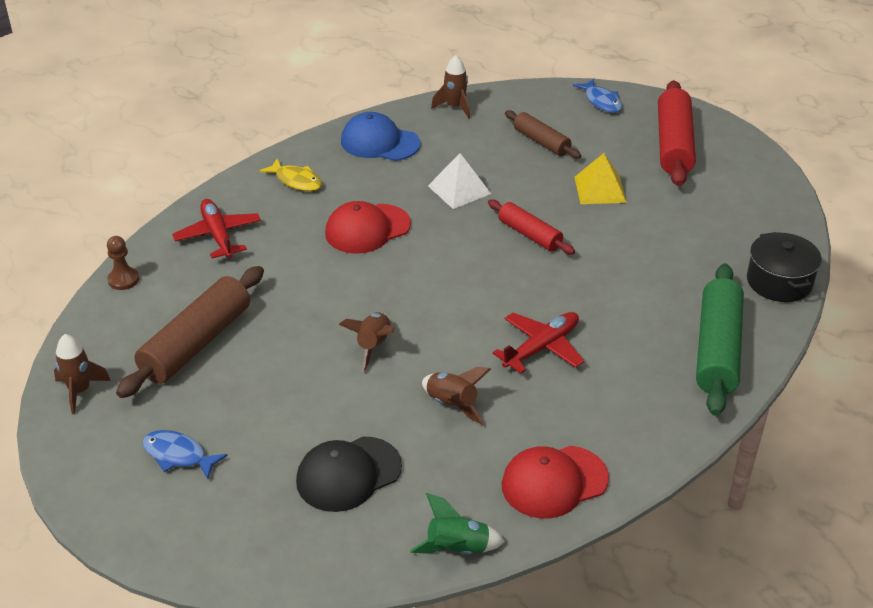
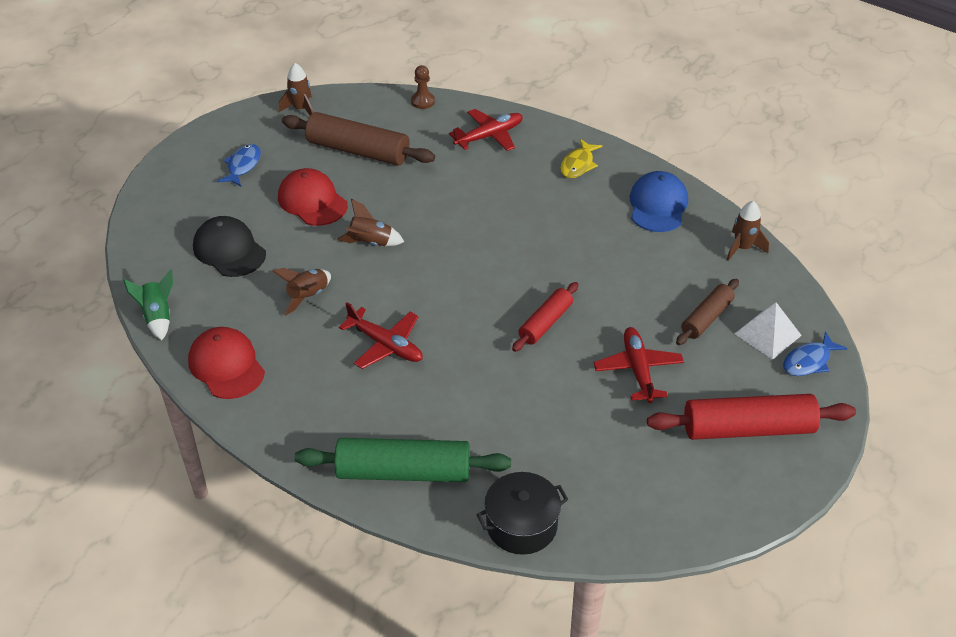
camera: 80 degrees right, 5 degrees up
(367, 229) = (522, 217): red cap -> red cap (312, 201)
(459, 189) = (601, 267): white pyramid -> white pyramid (767, 334)
(600, 189) = (638, 370): yellow pyramid -> red plane

